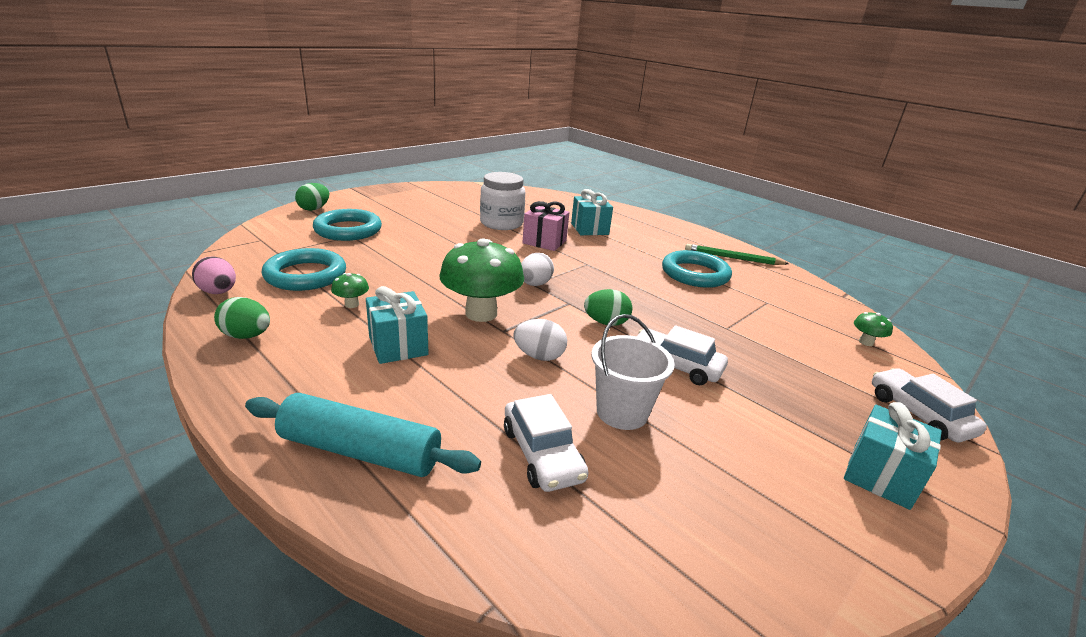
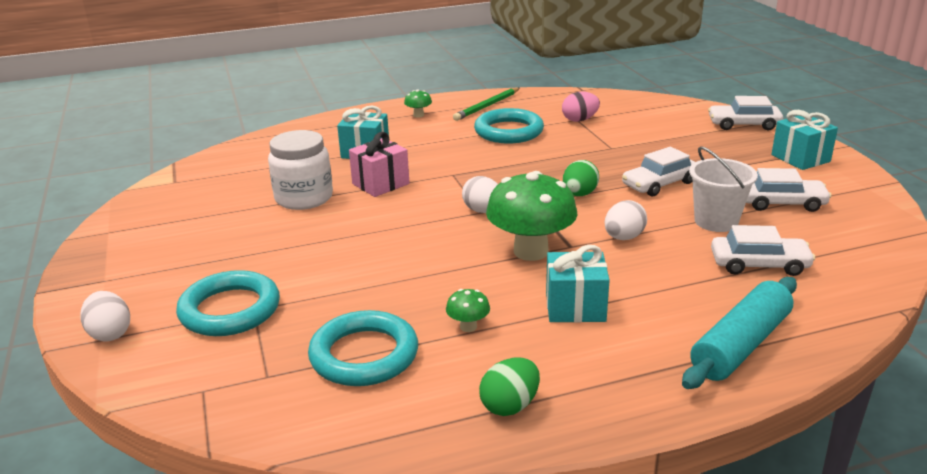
camera: 60 degrees left, 0 degrees up
(218, 292) = (373, 429): pink egg -> pink egg (579, 120)
(314, 209) = (110, 333): green egg -> white egg
(719, 464) = (781, 203): none -> white car
(866, 342) = (653, 107): green mushroom -> green mushroom (418, 115)

